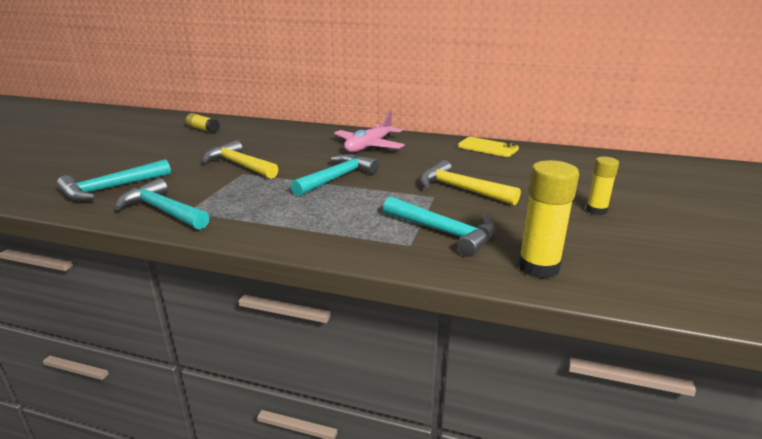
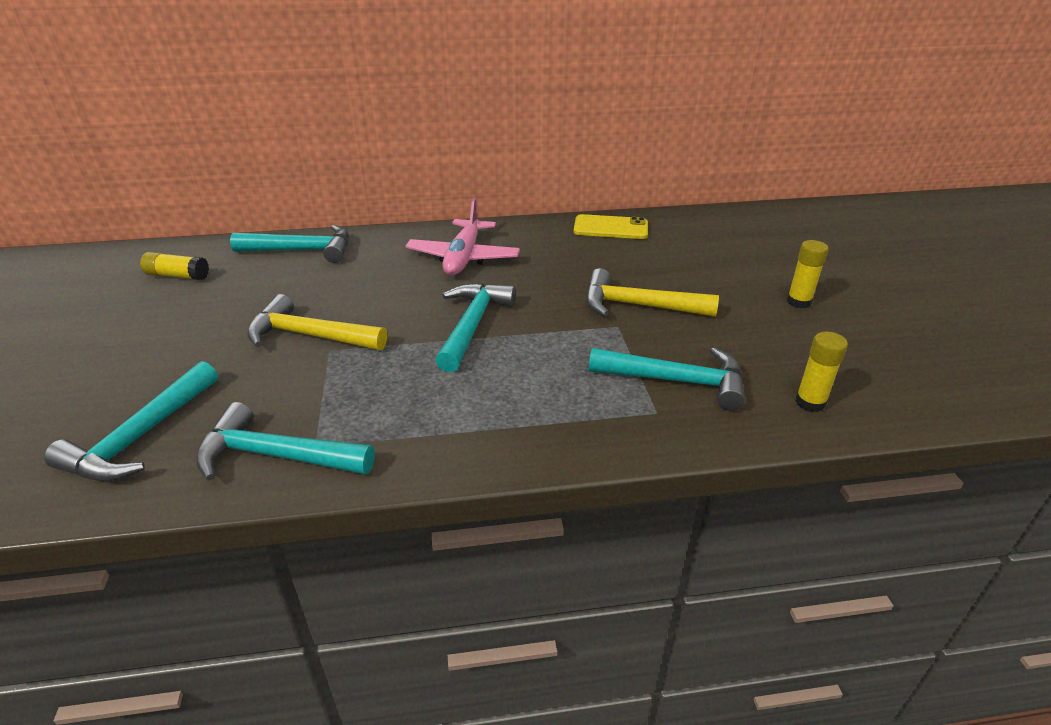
camera: 25 degrees left, 10 degrees up
(278, 129) = (302, 250): none -> turquoise hammer
(538, 267) = (810, 402): yellow glue stick -> yellow glue stick, size x0.62

